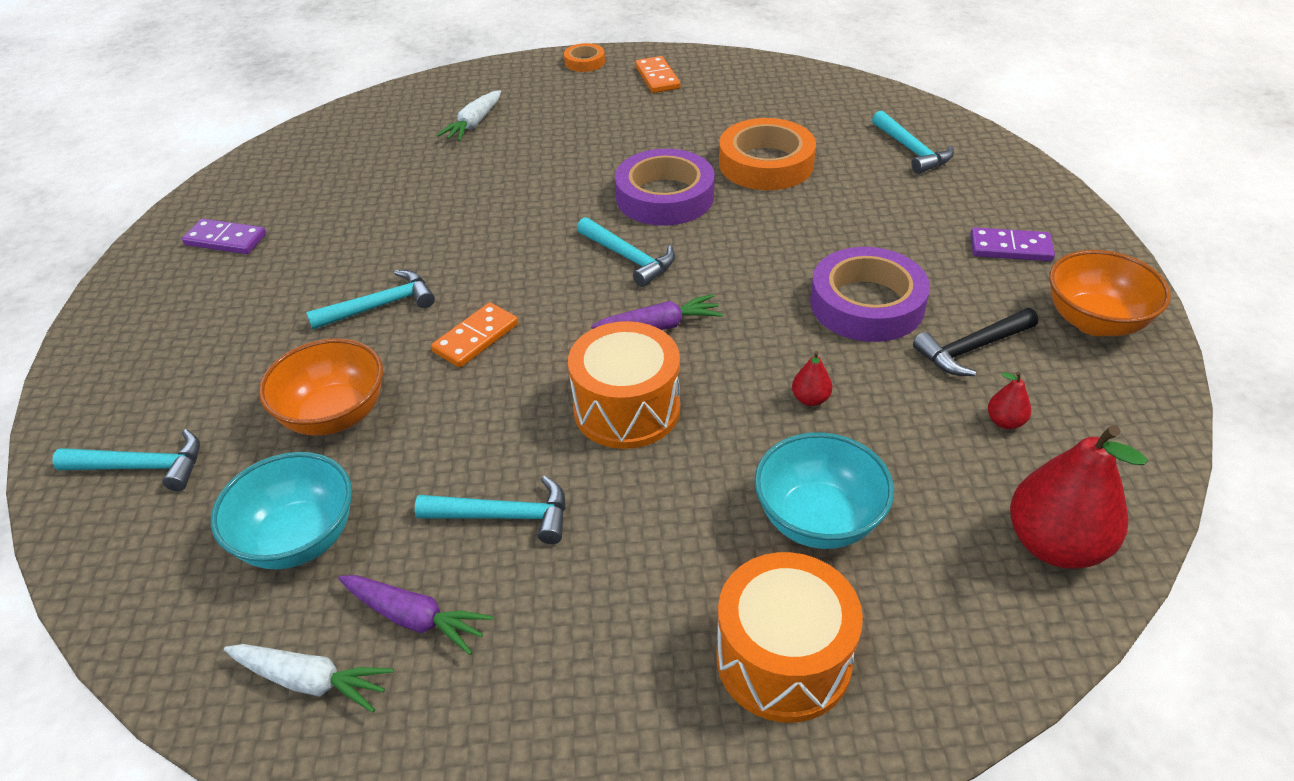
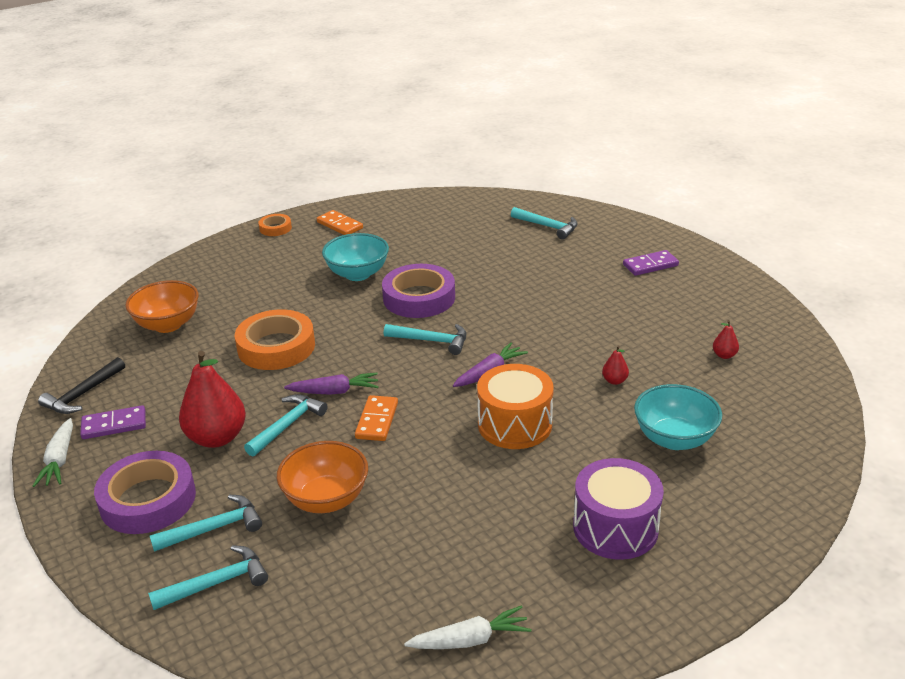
camera: 30 degrees left, 10 degrees down
(298, 539) = (379, 574): turquoise bowl -> turquoise bowl (357, 274)
(415, 618) = (499, 581): purple carrot -> purple carrot (334, 392)
(473, 124) = (232, 291): white carrot -> white carrot (59, 460)
(505, 516) = (498, 508): turquoise hammer -> turquoise hammer (214, 528)
(621, 615) = (615, 527): none -> purple drum
(766, 164) = (465, 259): orange tape -> orange tape (276, 347)
(783, 659) = (717, 510): orange drum -> none
(867, 304) = (599, 320): purple tape -> purple tape (148, 499)
(972, 349) = (676, 325): black hammer -> black hammer (83, 394)
(1055, 544) = (796, 404): red pear -> red pear (217, 438)
(1095, 321) = (725, 290): orange bowl -> orange bowl (168, 325)

